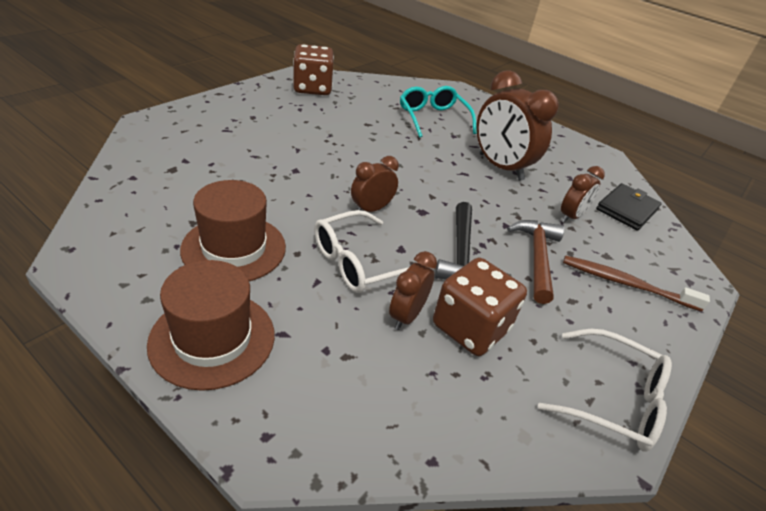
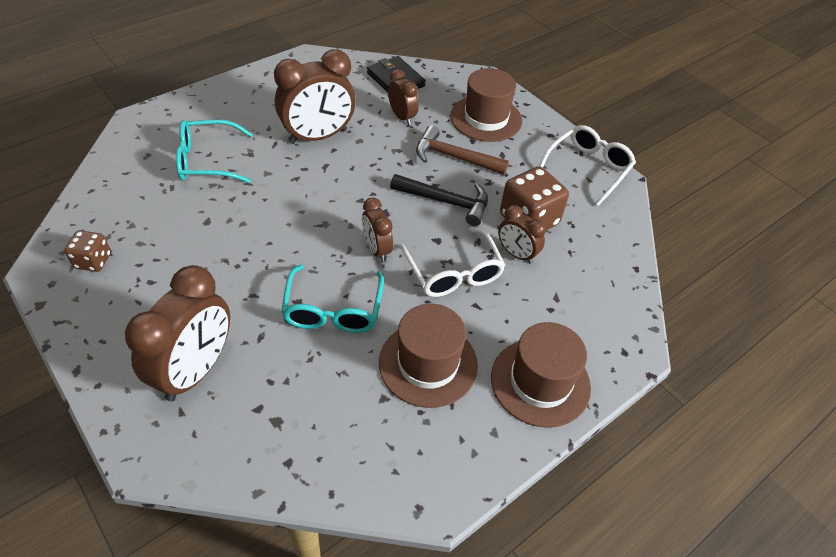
camera: 75 degrees left, 10 degrees up
(220, 132) = (196, 370): none -> brown clock
(290, 188) = (333, 310): none -> turquoise glasses
(312, 88) = (93, 261): brown dice -> brown dice, size x0.57
(626, 284) = (486, 118): brown toothbrush -> brown hat

